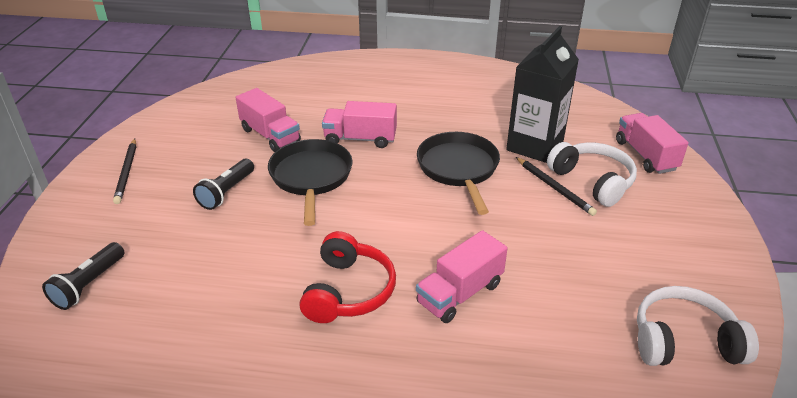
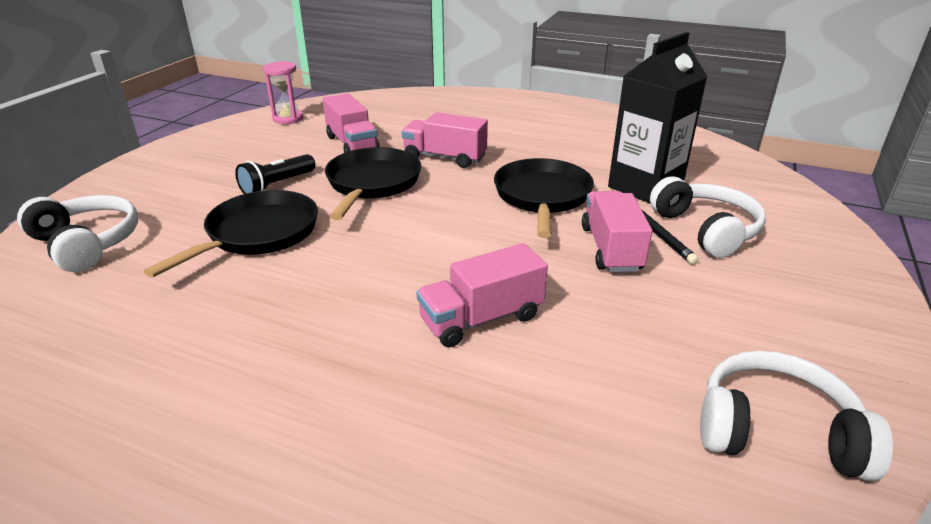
camera: 15 degrees right, 5 degrees down
(89, 285) = (87, 243): black flashlight -> white headphones
(127, 172) = (193, 157): black pencil -> none
(193, 113) = (288, 119): none -> pink hourglass
(240, 247) = (258, 234): none -> black pan
(348, 291) = (349, 294): red headphones -> none
(645, 155) = (787, 213): pink truck -> pink truck (611, 249)

